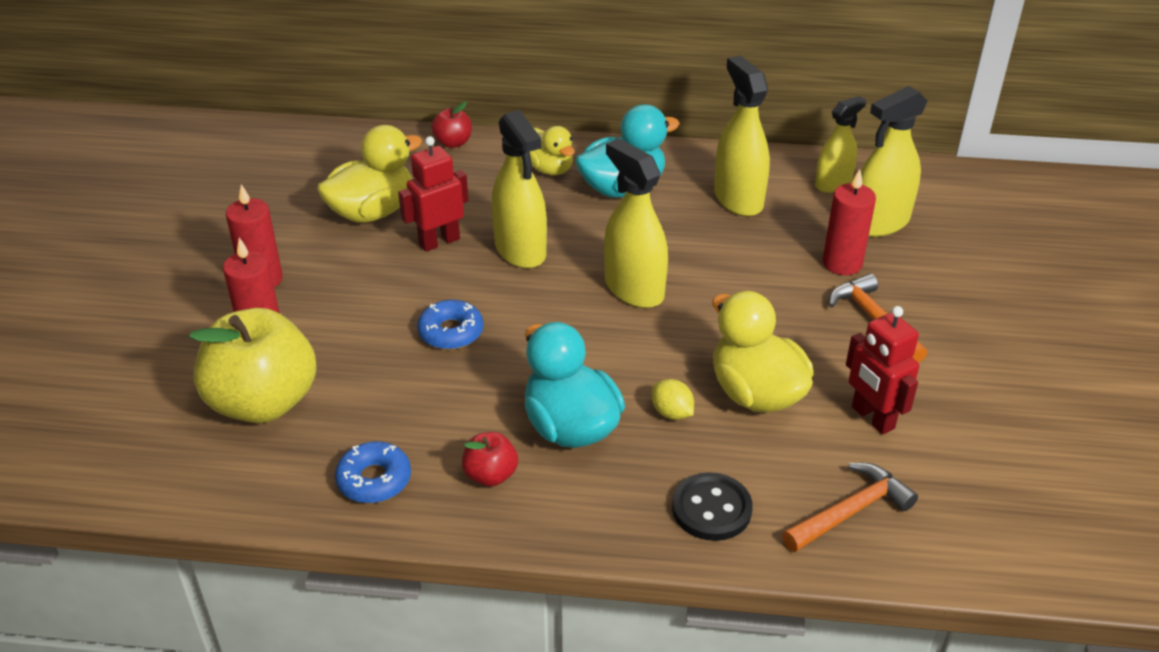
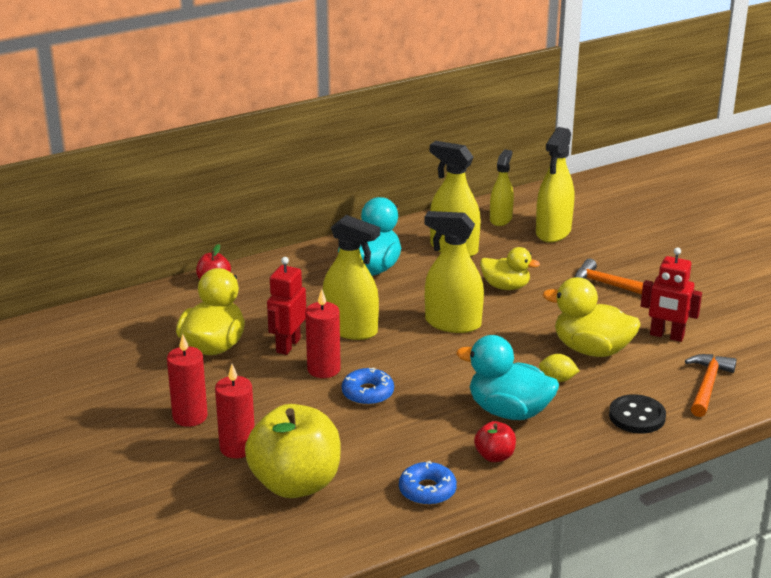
camera: 35 degrees left, 10 degrees down
(549, 169) = (306, 274): yellow duck -> yellow duck (506, 286)
(842, 263) = (558, 262): red candle -> red candle (323, 369)

